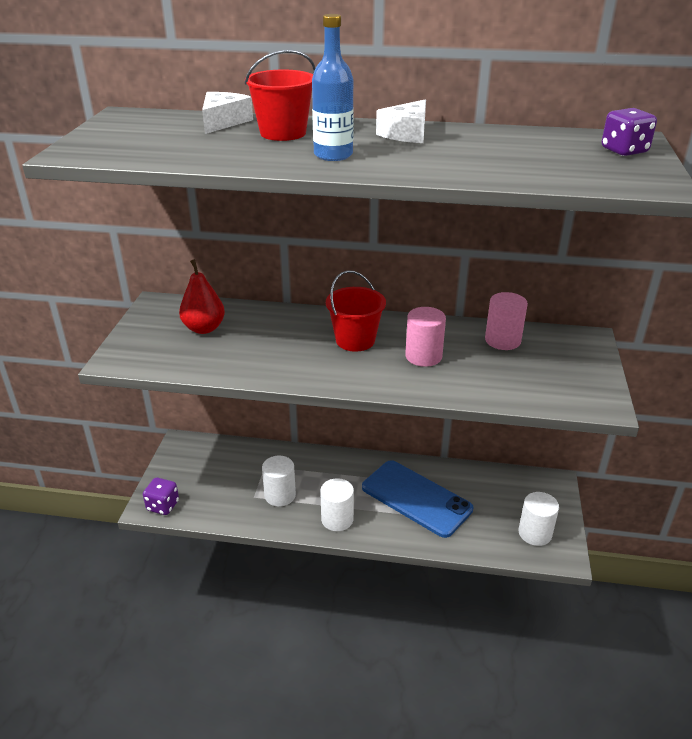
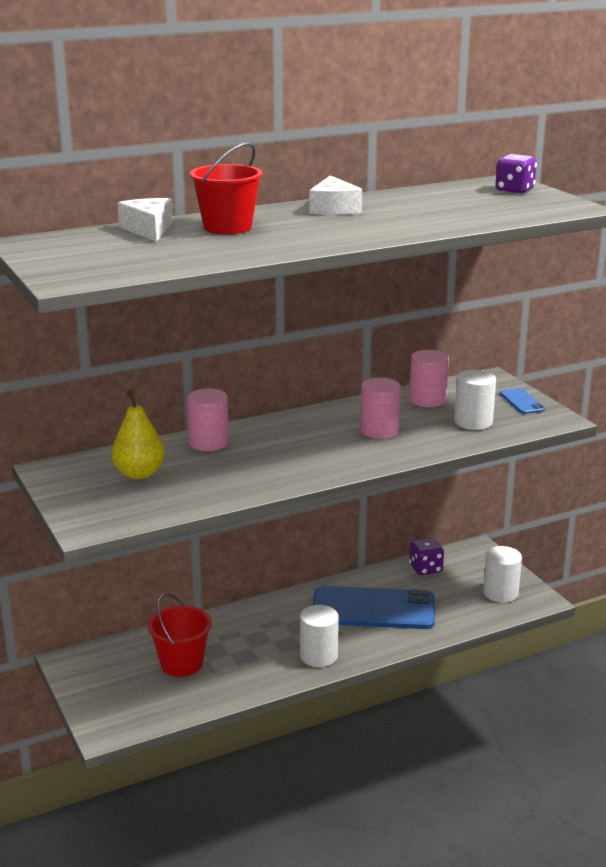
camera: 35 degrees left, 10 degrees down
(163, 506) = (121, 722): purple dice -> purple dice (425, 569)
(204, 328) = (139, 473): red pear -> yellow pear
(280, 495) = (238, 661): white cylinder -> white cylinder (473, 422)
(283, 319) = (209, 442): none -> pink cylinder
(333, 155) = (310, 234): blue bottle -> none
(355, 340) = (303, 437): red bucket -> red bucket (181, 663)
(589, 373) = (521, 401): none -> blue phone

